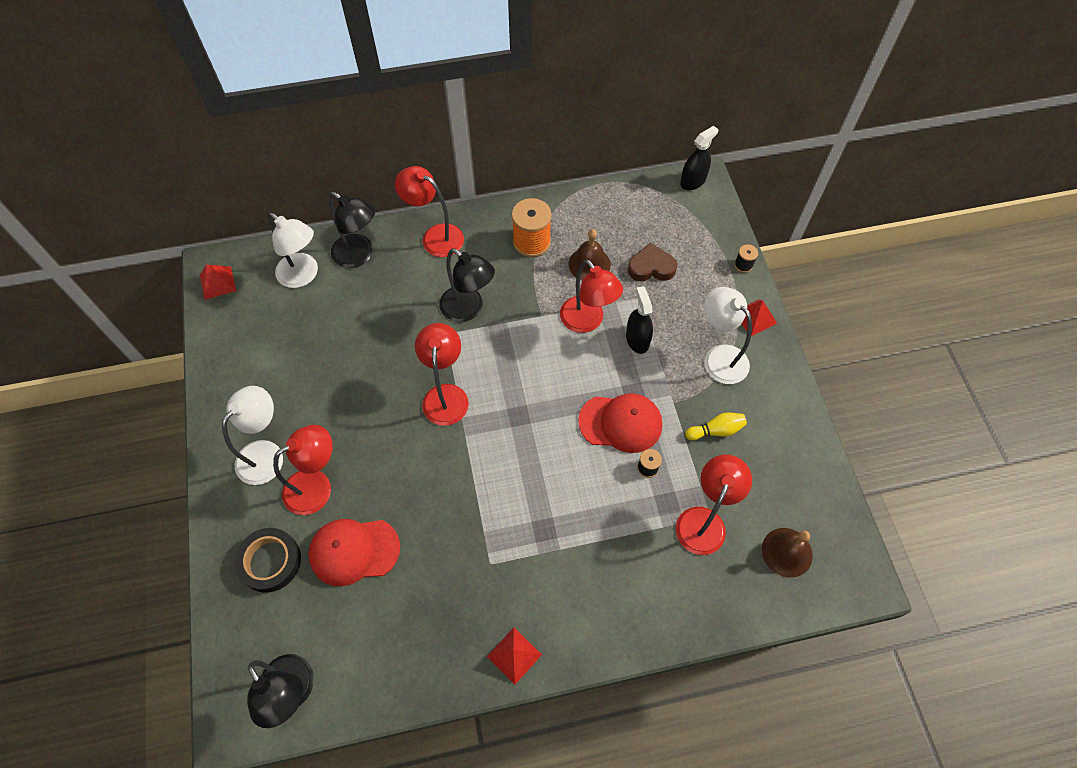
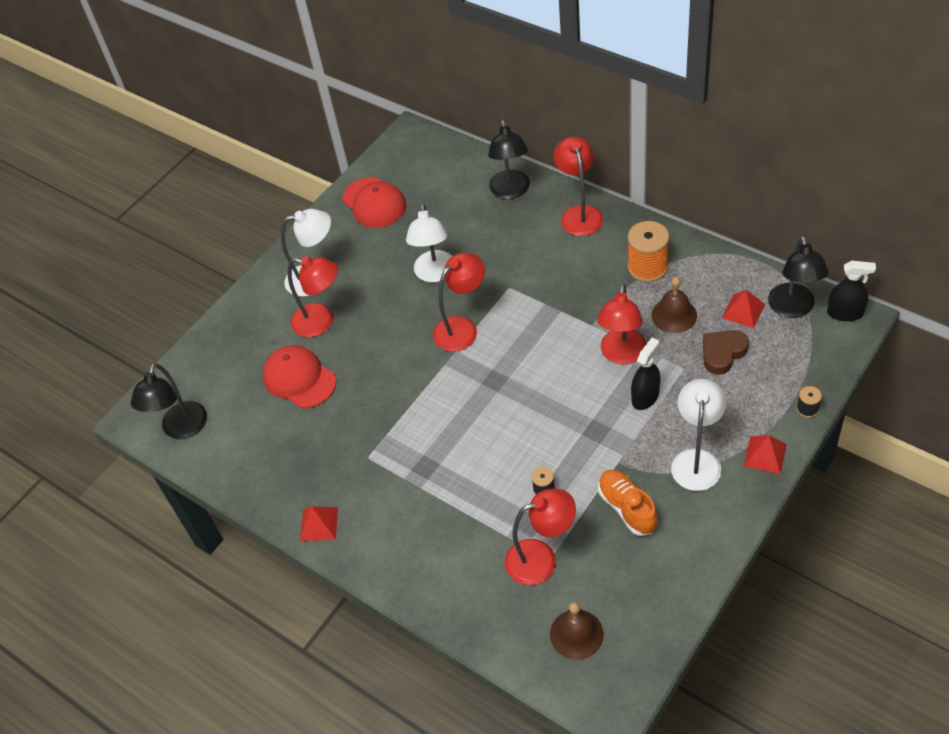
camera: 55 degrees right, 10 degrees down
(217, 282) = (402, 147): red pyramid -> red pyramid (743, 311)
(270, 561) = (249, 344): black tape -> none
(303, 276) = (459, 180): white lamp -> white lamp (435, 274)
(468, 309) = (544, 282): black lamp -> black lamp (793, 309)
(620, 423) = (561, 443): red cap -> red cap (374, 203)
(651, 267) = (722, 353): brown heart -> brown heart turned 90 degrees counterclockwise
(716, 430) = (627, 508): yellow bowling pin -> orange shoe

